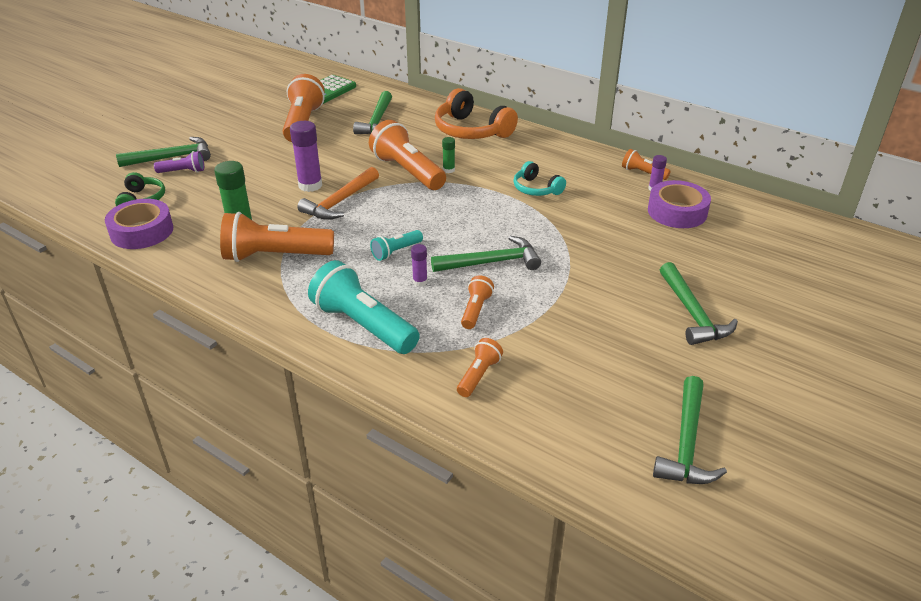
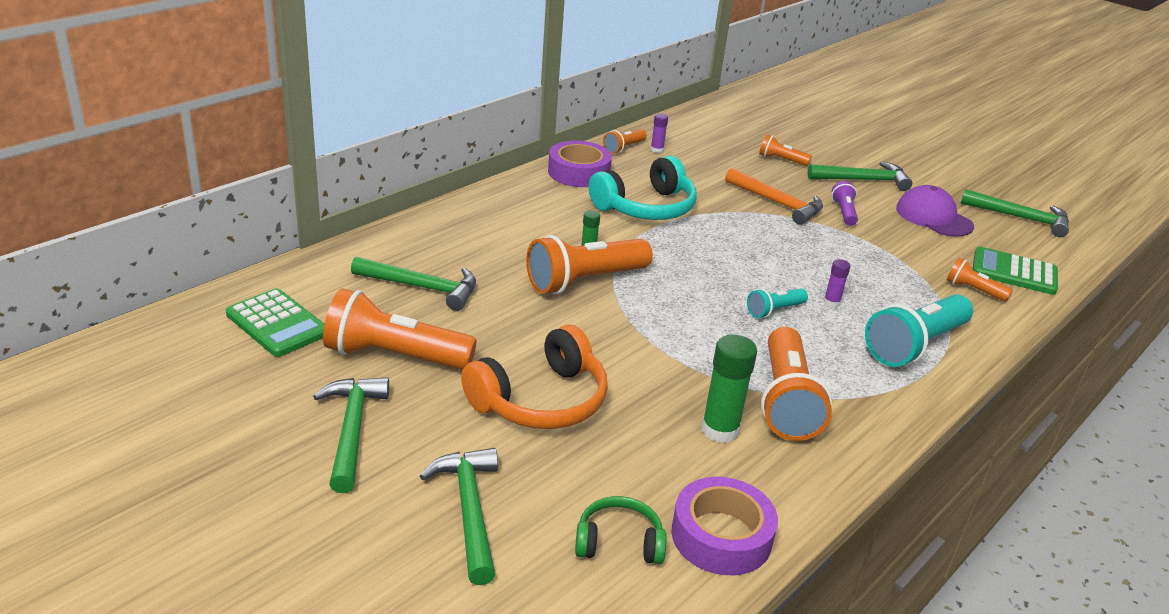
camera: 85 degrees left, 5 degrees down
(183, 171) = (528, 494): purple flashlight -> purple flashlight (844, 212)
(310, 185) = (606, 362): purple glue stick -> none
(340, 202) = (655, 340): orange hammer -> orange hammer (777, 203)
(396, 252) = (774, 310): turquoise flashlight -> turquoise flashlight turned 90 degrees clockwise
(471, 130) = (485, 222): orange headphones -> orange headphones (540, 400)
(475, 310) = (876, 277): orange flashlight -> orange flashlight (781, 160)
(491, 262) = (793, 256): green hammer -> green hammer (352, 430)
(534, 414) = (1014, 272): none -> green calculator
(536, 189) = (645, 207): turquoise headphones -> turquoise headphones, size x1.76
(634, 362) = (933, 217): none -> purple cap
(677, 212) = (702, 150): purple tape -> purple tape (579, 172)

